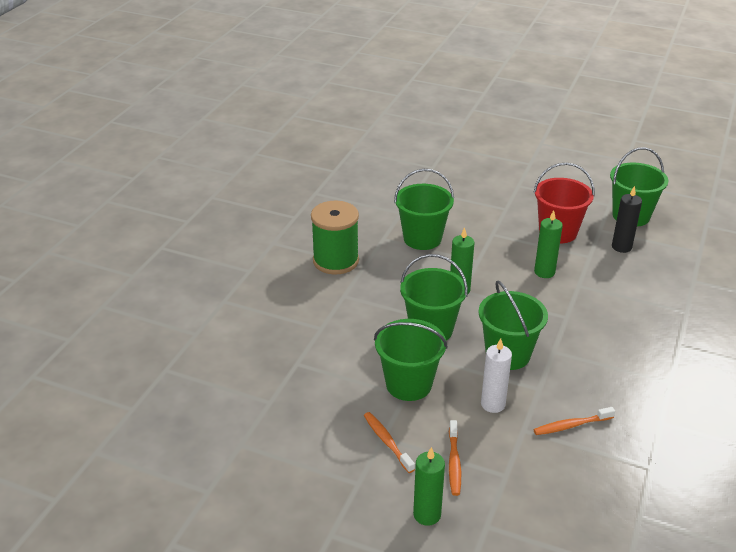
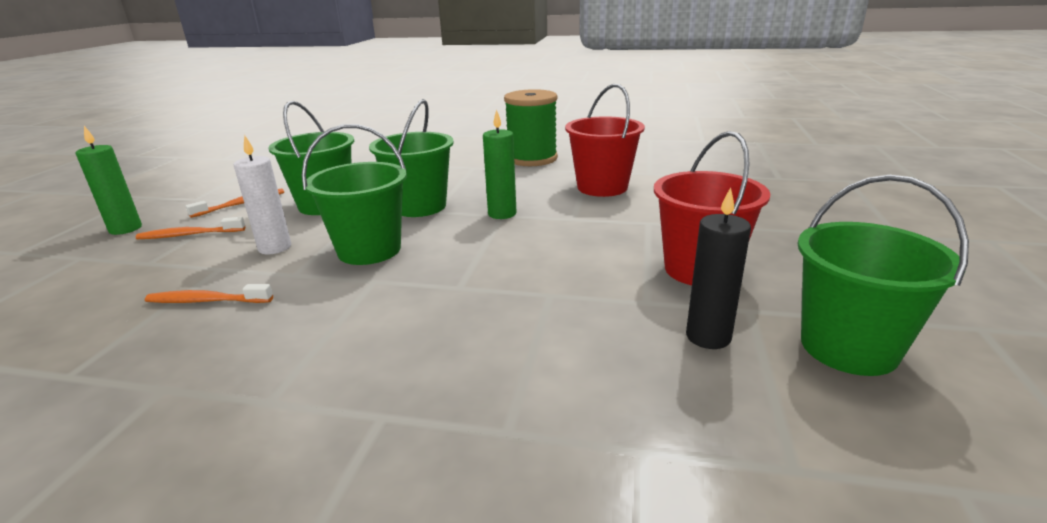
camera: 80 degrees right, 10 degrees down
(422, 238) = (602, 187): green bucket -> red bucket
(544, 272) = (572, 264): green candle -> none
(571, 425) = (207, 301): orange toothbrush -> orange toothbrush turned 60 degrees counterclockwise

